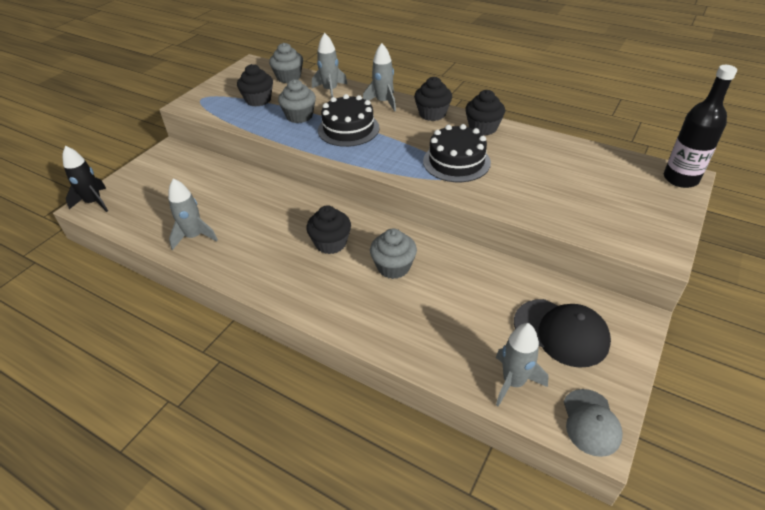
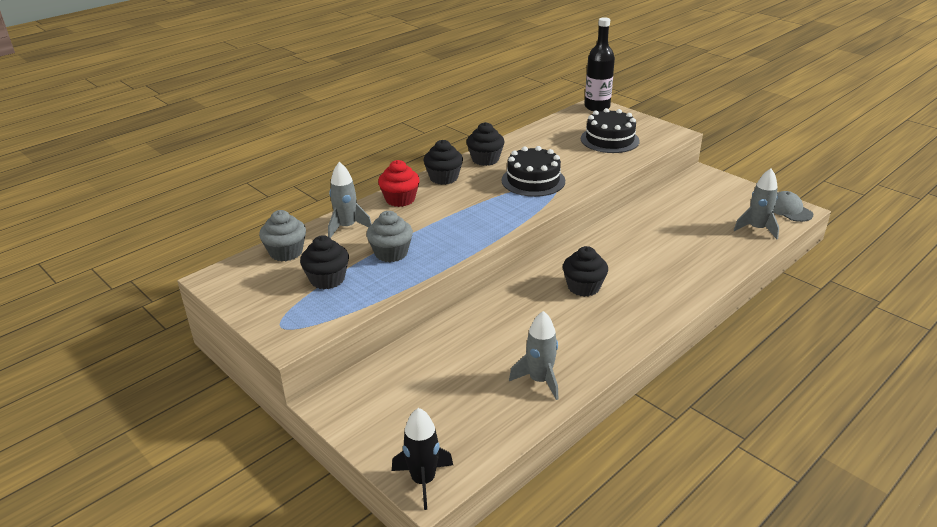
camera: 75 degrees left, 10 degrees down
(348, 129) = (441, 226): black cake -> black cake (609, 140)
(383, 102) = (400, 199): grey rocket -> red cupcake
(393, 267) = (627, 258): grey cupcake -> none
(561, 332) = (713, 202): black cap -> none
(591, 422) = (789, 210): grey cap -> grey cap turned 135 degrees counterclockwise

